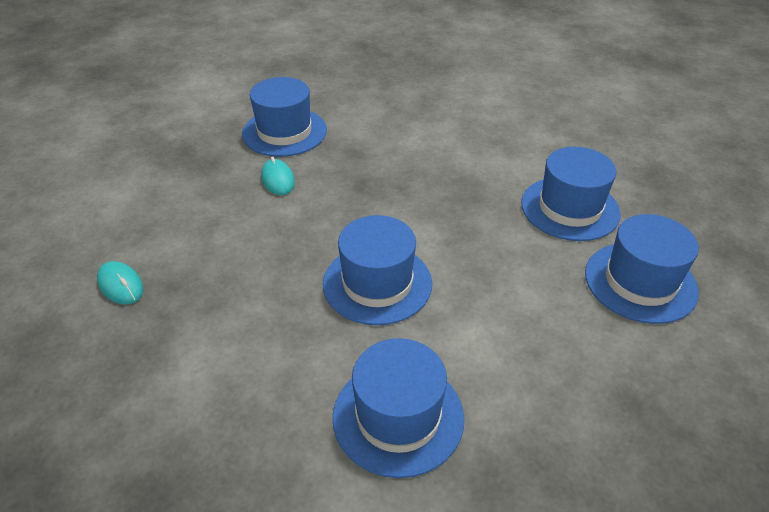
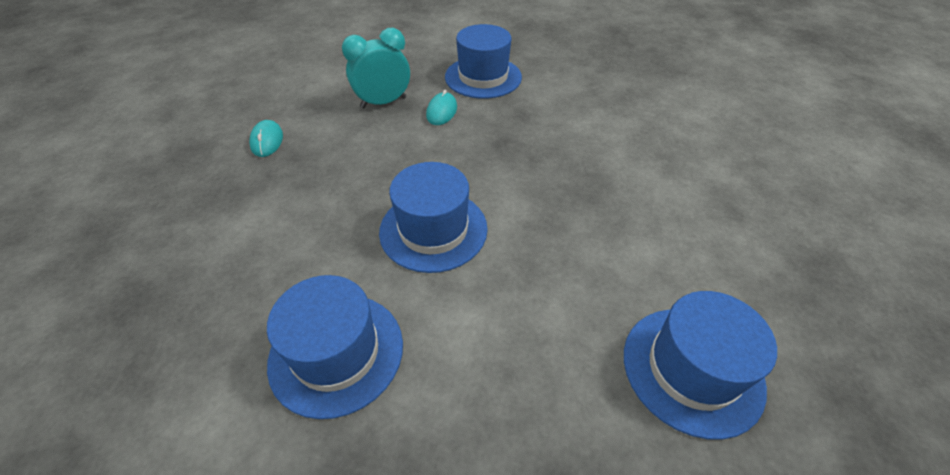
camera: 35 degrees right, 5 degrees up
(209, 195) = (383, 102): none -> turquoise clock
(570, 208) = (681, 252): blue hat -> none

